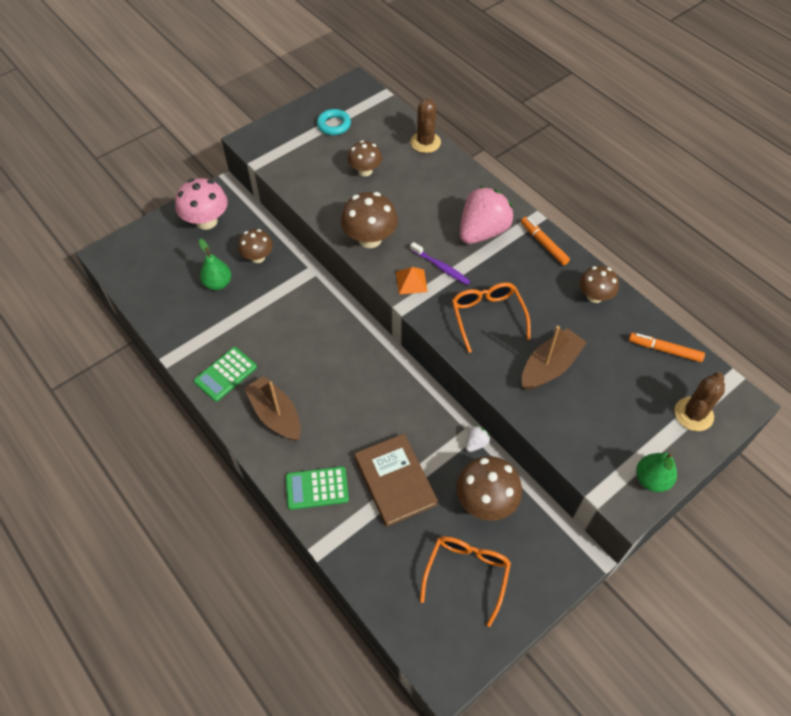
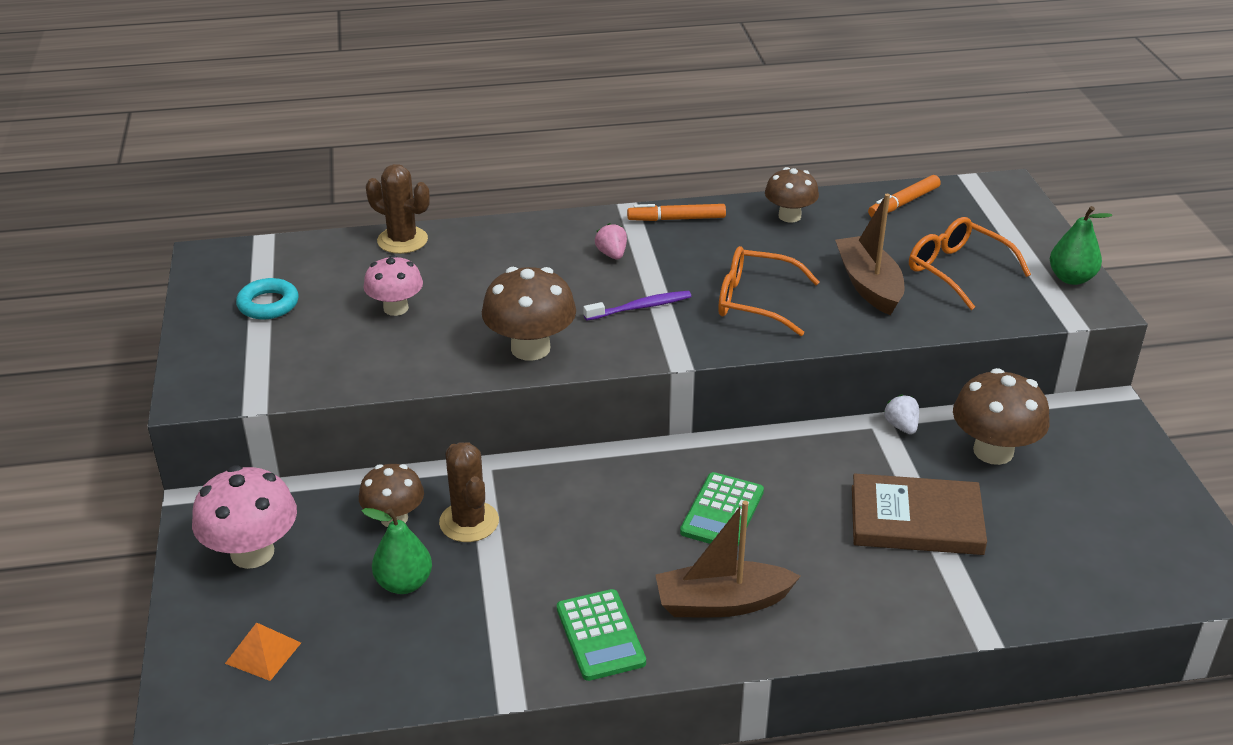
camera: 60 degrees left, 20 degrees down
(317, 488) = (881, 602): green calculator -> green calculator (722, 512)
(365, 171) = (396, 308): brown mushroom -> pink mushroom
(411, 281) = (642, 340): orange pyramid -> orange pyramid (263, 653)
(467, 573) = (1090, 507): orange glasses -> orange glasses (957, 270)
(482, 232) = (612, 254): pink strawberry -> pink strawberry, size x0.42
(693, 414) = (1002, 220): brown cactus -> brown cactus (469, 522)

